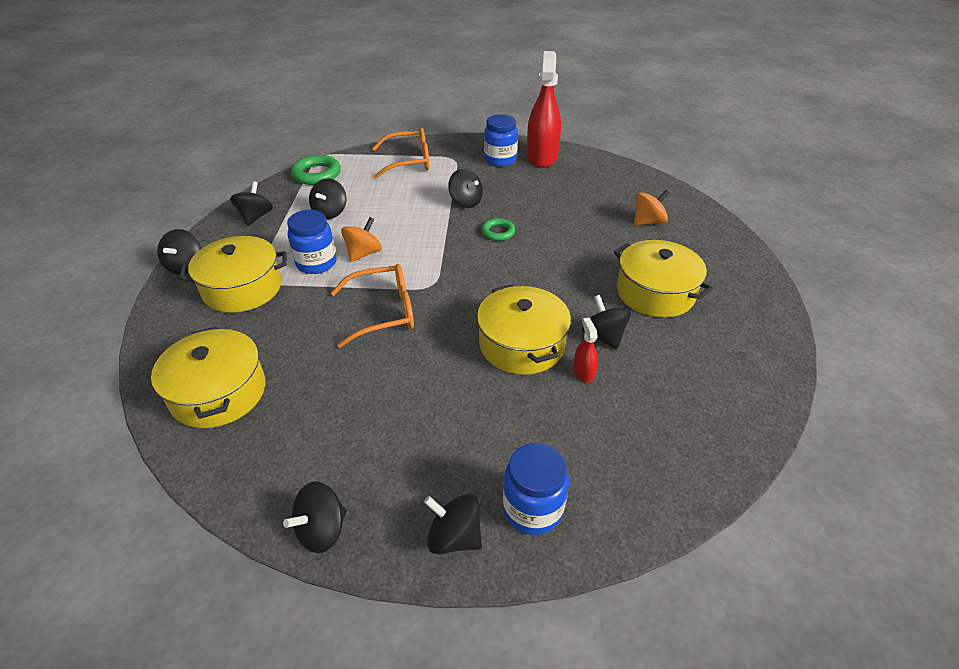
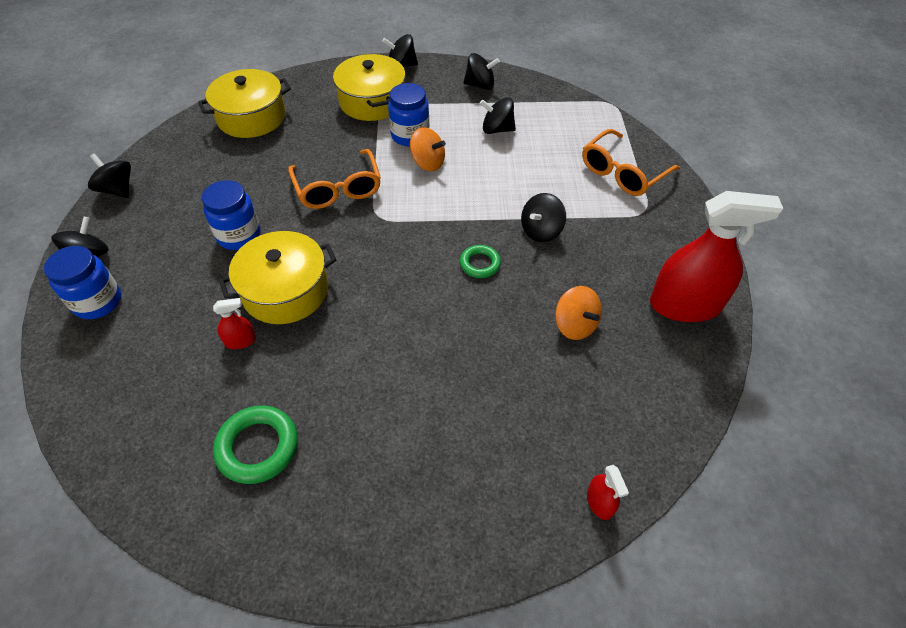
camera: 85 degrees right, 10 degrees up
(316, 174) = (570, 107): green ring -> green ring (258, 447)
(409, 161) = (623, 172): orange glasses -> orange glasses turned 60 degrees clockwise
(500, 160) = (658, 258): blue jar -> blue jar (239, 235)
(603, 336) = (291, 361): black spinning top -> none
(648, 222) = (531, 432): orange spinning top -> orange spinning top (575, 325)
(655, 293) = (367, 422): yellow pot -> none
(690, 203) = (599, 502): none -> red spray bottle

